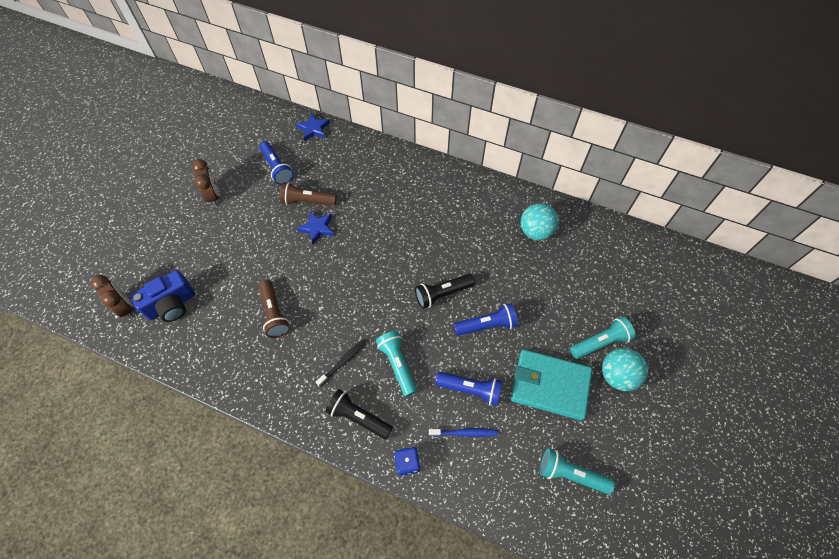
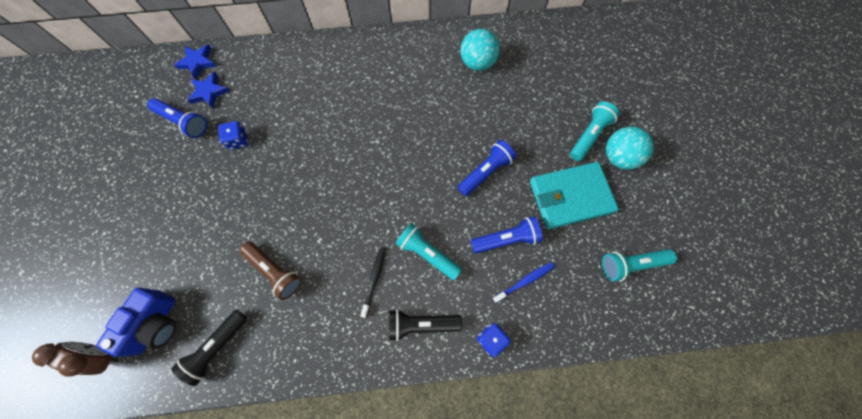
camera: 30 degrees left, 10 degrees up
(214, 196) = (129, 185): brown clock -> none
(307, 201) = (238, 140): brown flashlight -> blue dice
(317, 228) = (266, 163): blue star -> blue star (209, 92)
(442, 294) = (428, 164): black flashlight -> black flashlight (217, 347)

